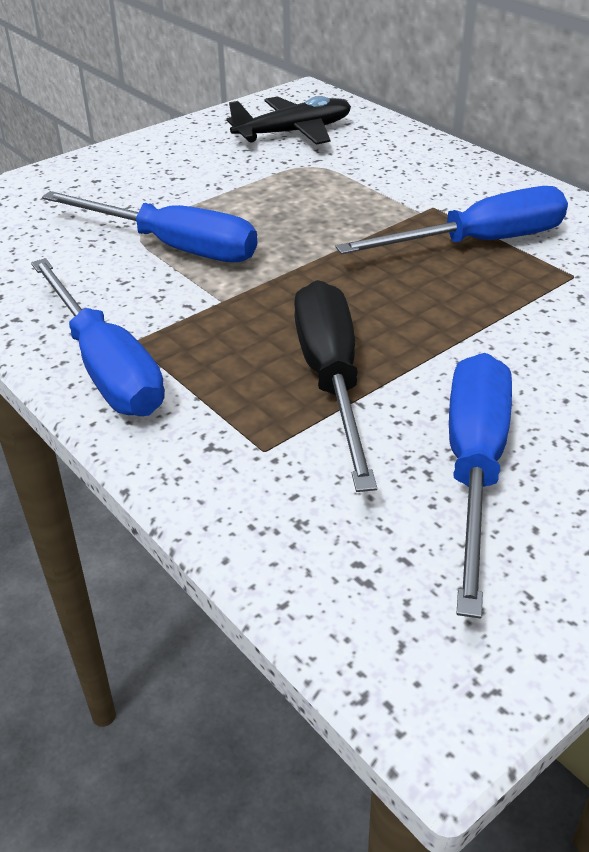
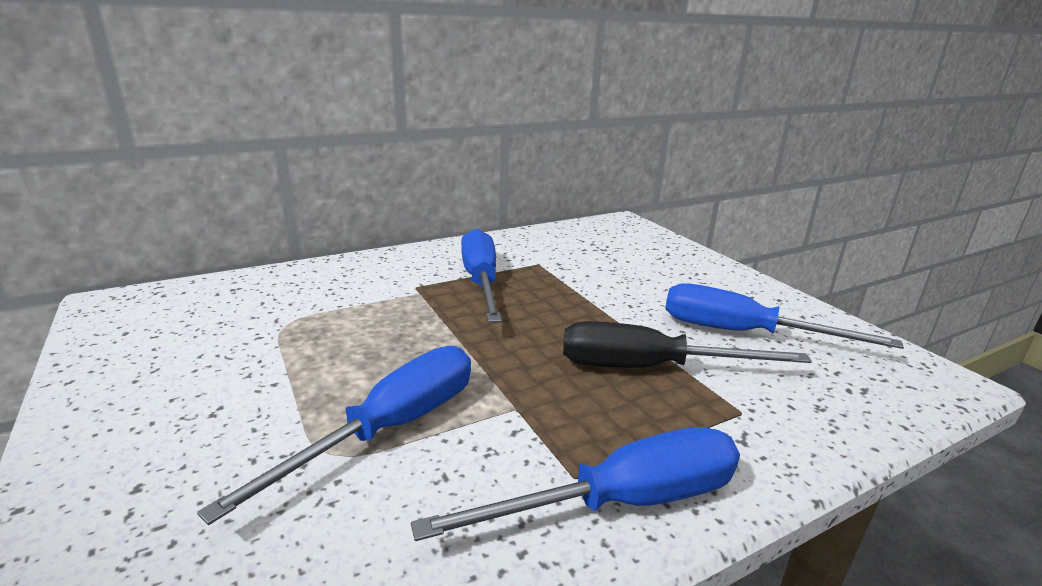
camera: 80 degrees left, 15 degrees down
(294, 132) = (200, 321): black plane -> none

